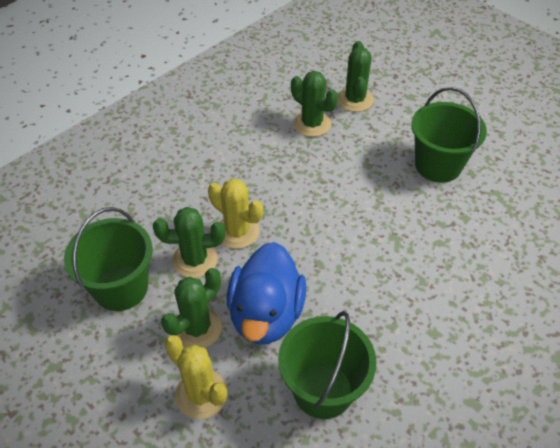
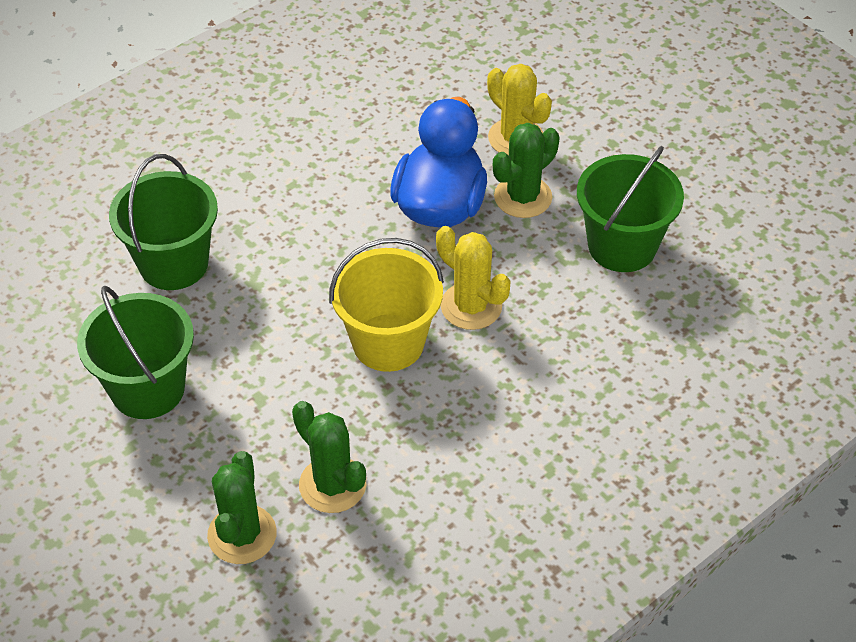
camera: 175 degrees left, 0 degrees up
(195, 260) = (529, 273): green cactus -> none
(292, 203) = (388, 342): none -> yellow bucket
(323, 390) = (385, 133): green bucket -> green bucket (173, 263)

